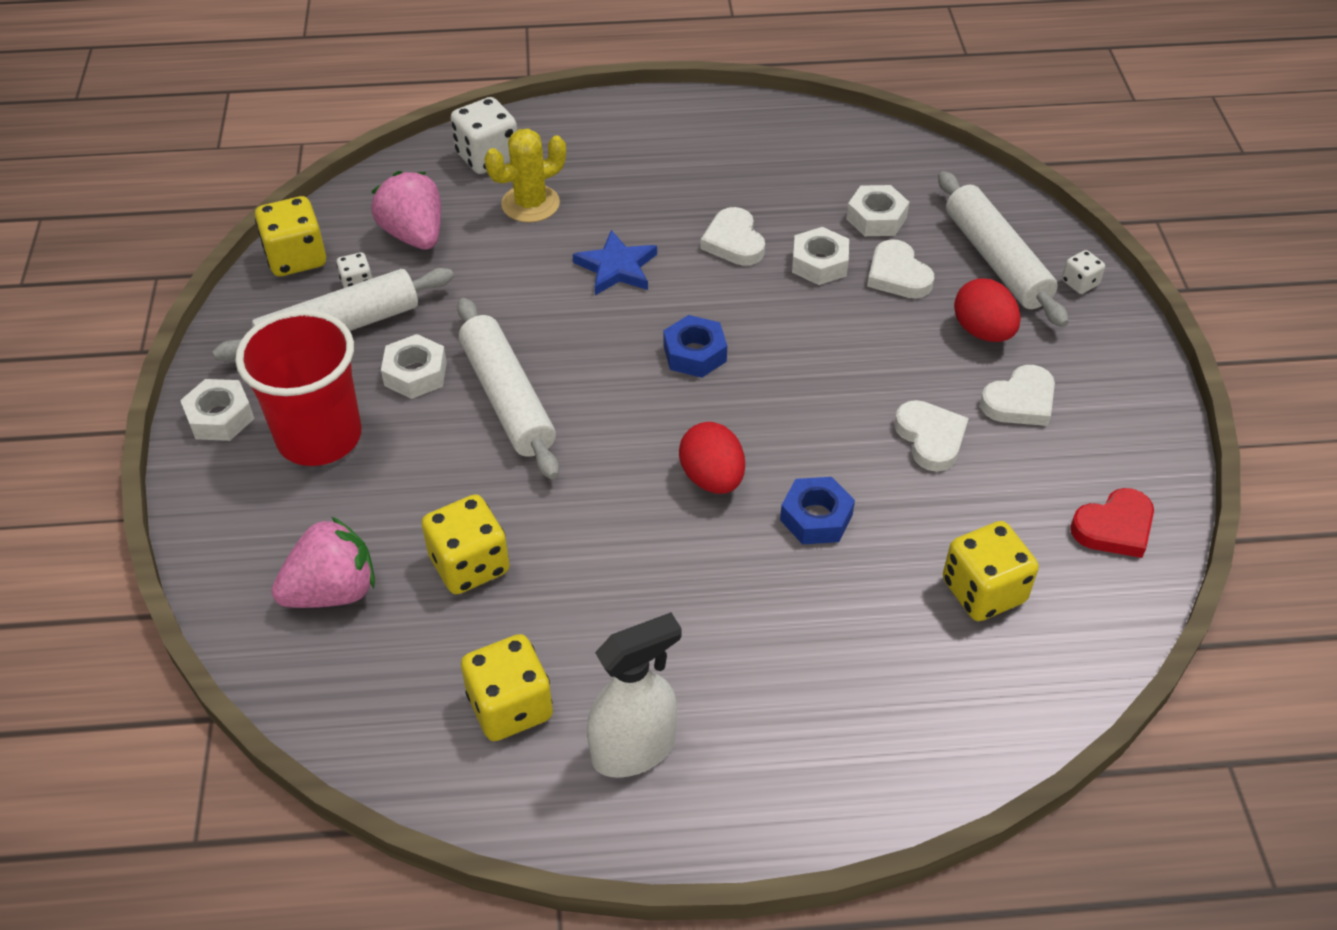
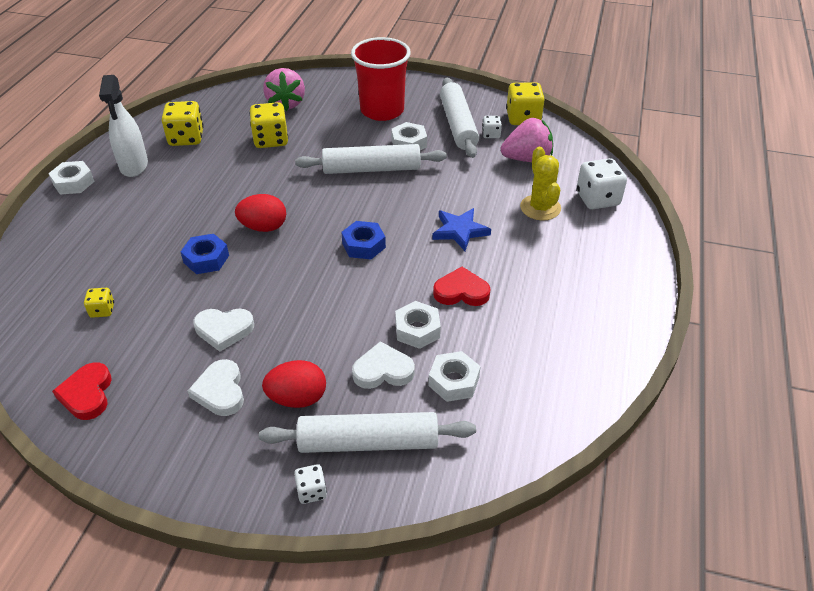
camera: 110 degrees right, 5 degrees down
(220, 417) = (413, 87): white nut -> white nut (73, 183)
(734, 242) = (461, 291): white heart -> red heart
(983, 591) = (102, 310): yellow dice -> yellow dice, size x0.52

